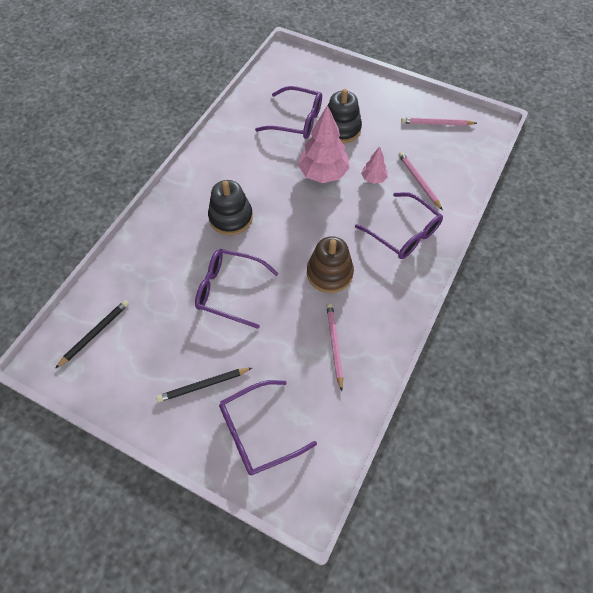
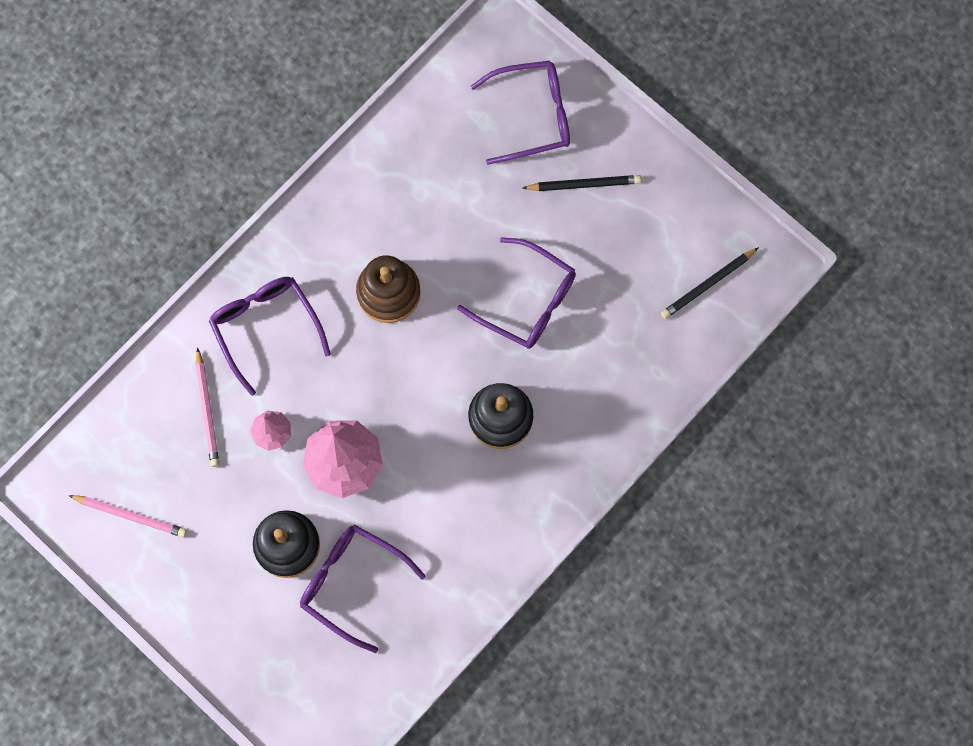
camera: 165 degrees left, 15 degrees up
(334, 345) = (414, 193): pink pencil -> none

